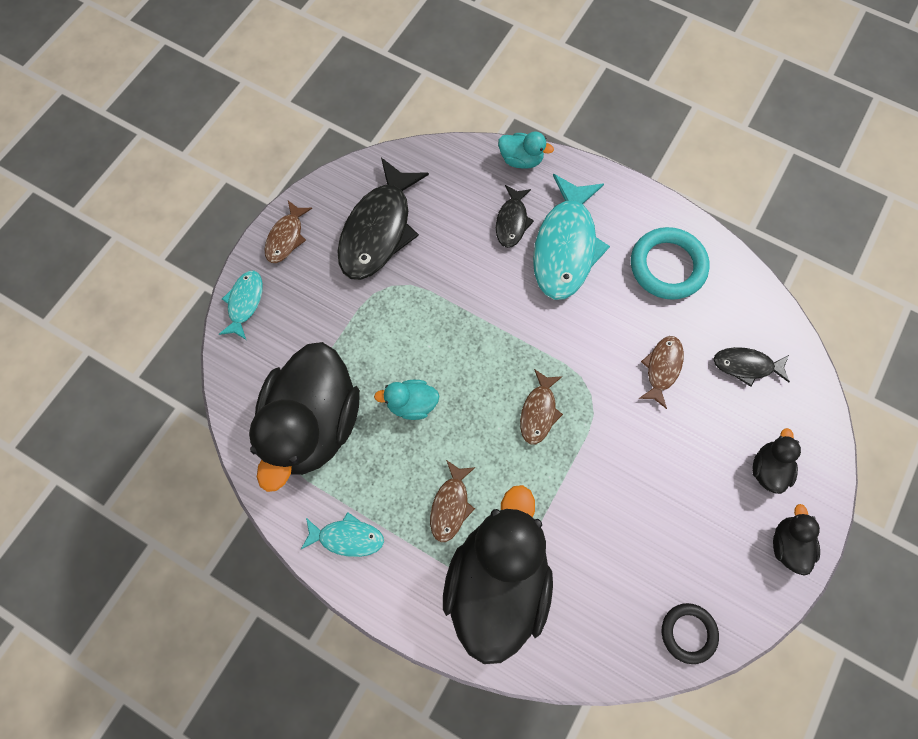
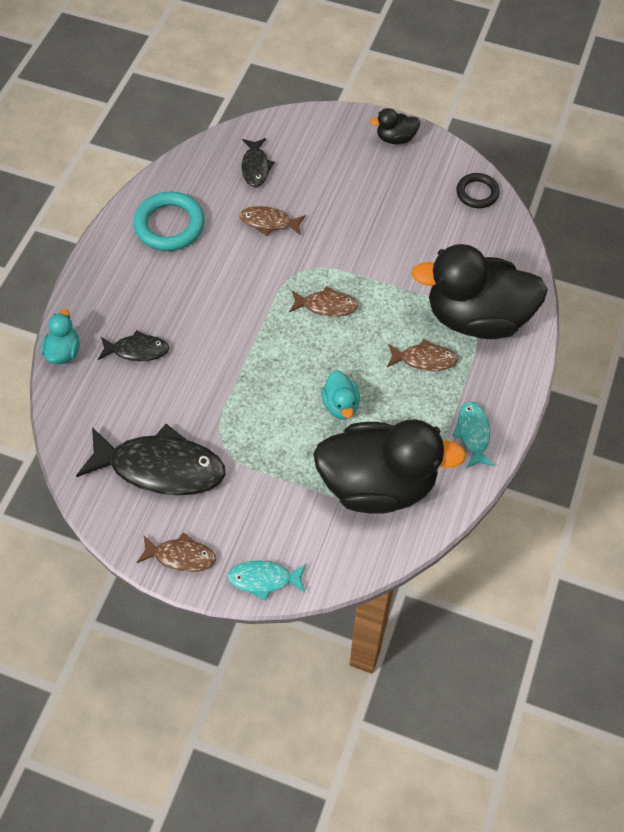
camera: 100 degrees left, 10 degrees down
(565, 247) = (159, 303): turquoise fish -> none
(767, 468) = (340, 151): black duck -> none

